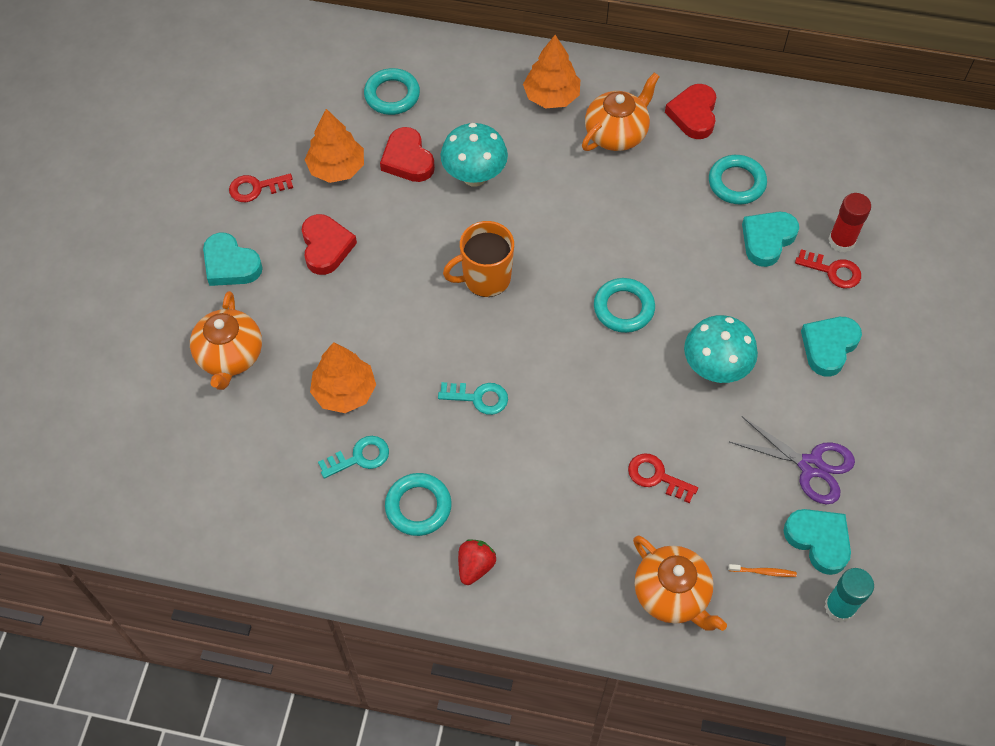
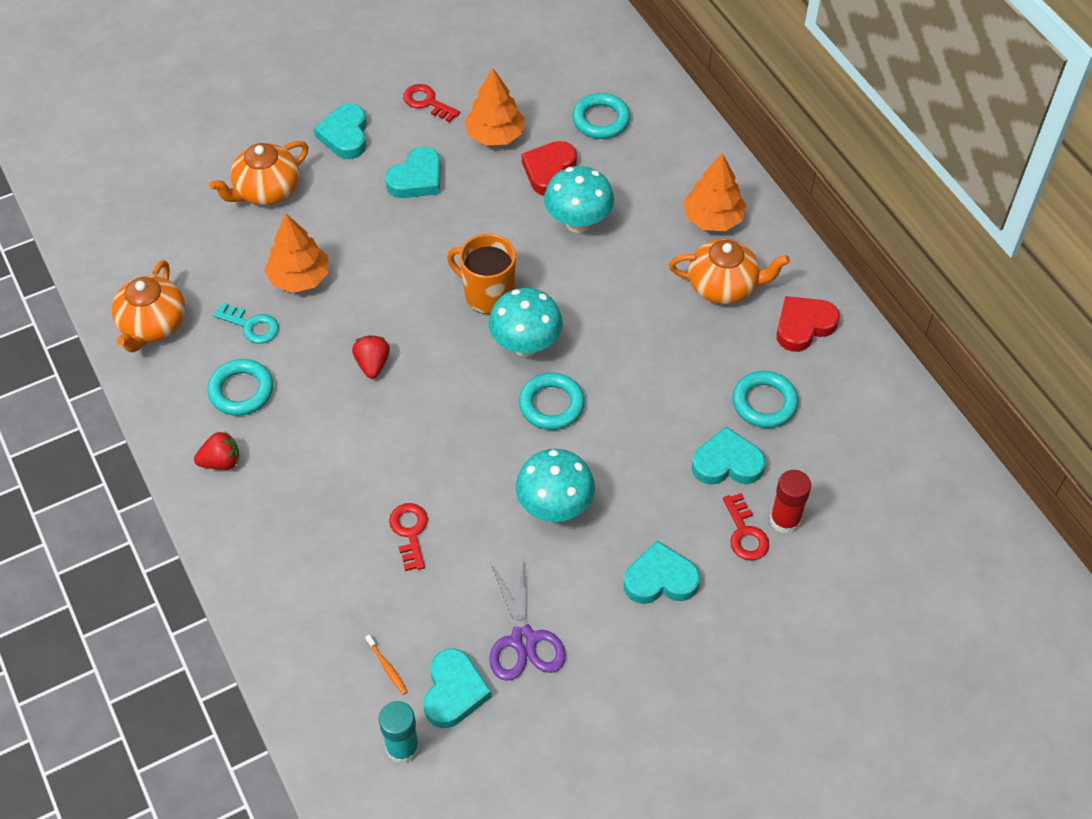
camera: 50 degrees right, 5 degrees down
(326, 247) = (417, 178): red heart -> turquoise heart
(478, 398) = (372, 364): turquoise key -> red strawberry
(555, 287) = (526, 345): none -> turquoise mushroom
(672, 594) = (309, 613): orange teapot -> orange teapot (153, 325)

